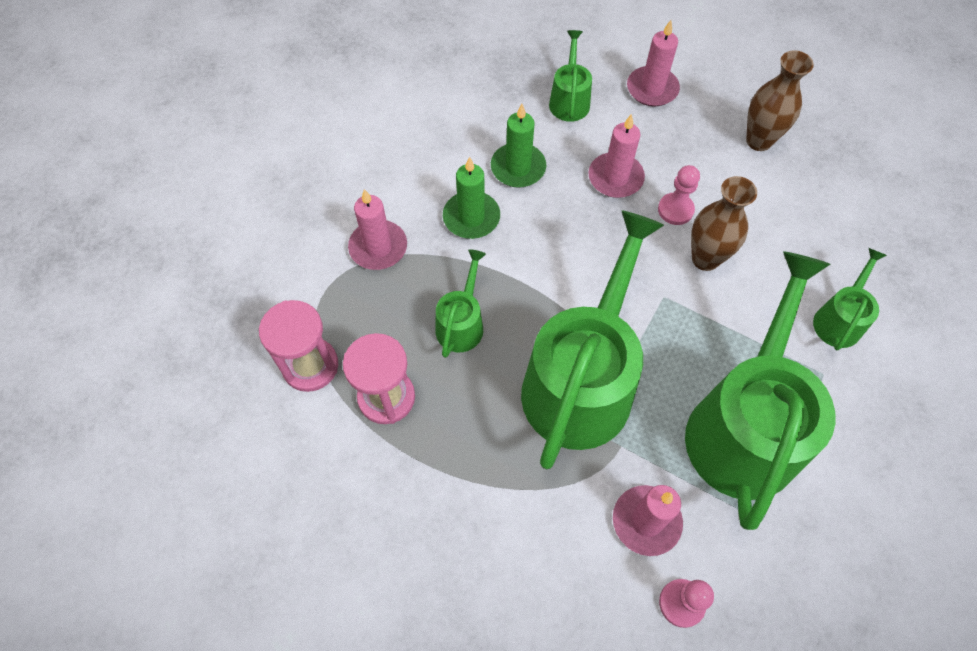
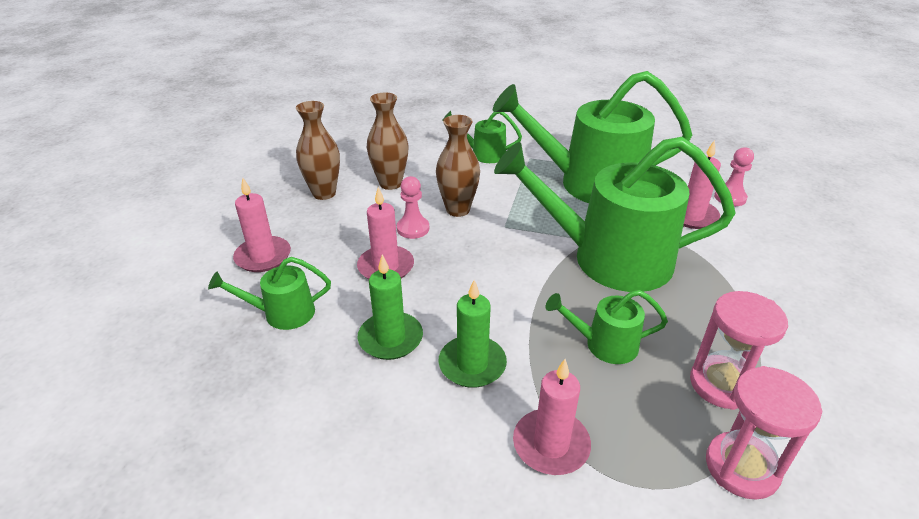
camera: 105 degrees left, 25 degrees down
(772, 203) = (390, 183): none -> brown vase

